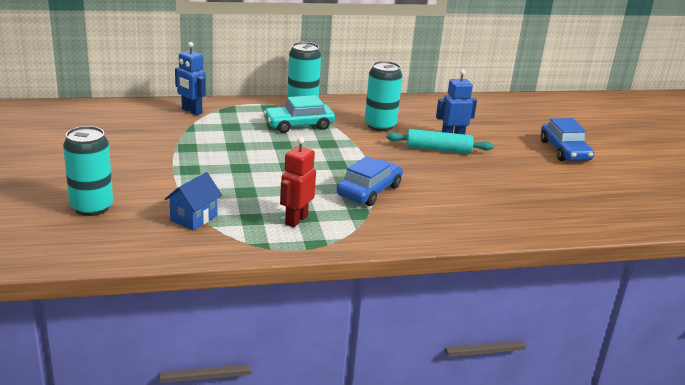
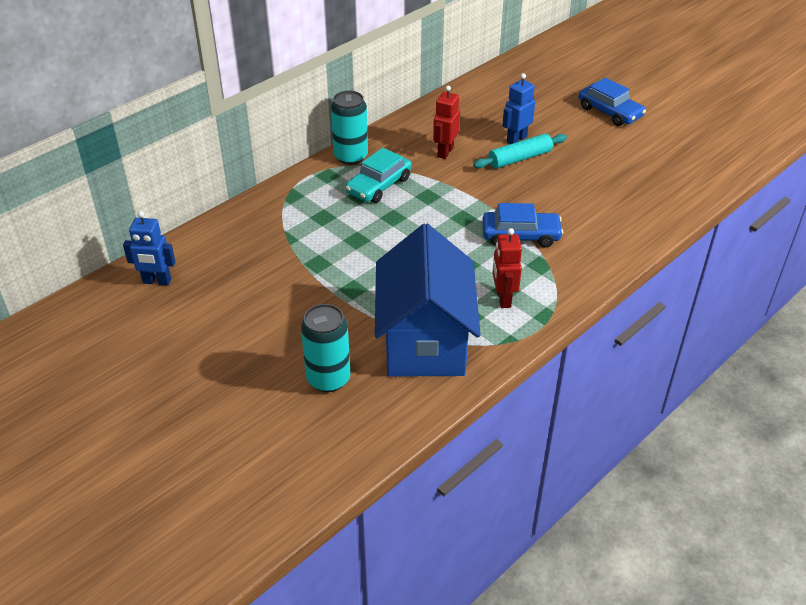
camera: 30 degrees left, 15 degrees up
(191, 111) = (263, 215): blue robot -> blue robot (157, 281)
(194, 218) = (425, 342): blue house -> blue house, size x2.48
(369, 191) = (520, 235): blue car -> blue car turned 90 degrees clockwise
(380, 126) = (445, 152): turquoise can -> red robot

